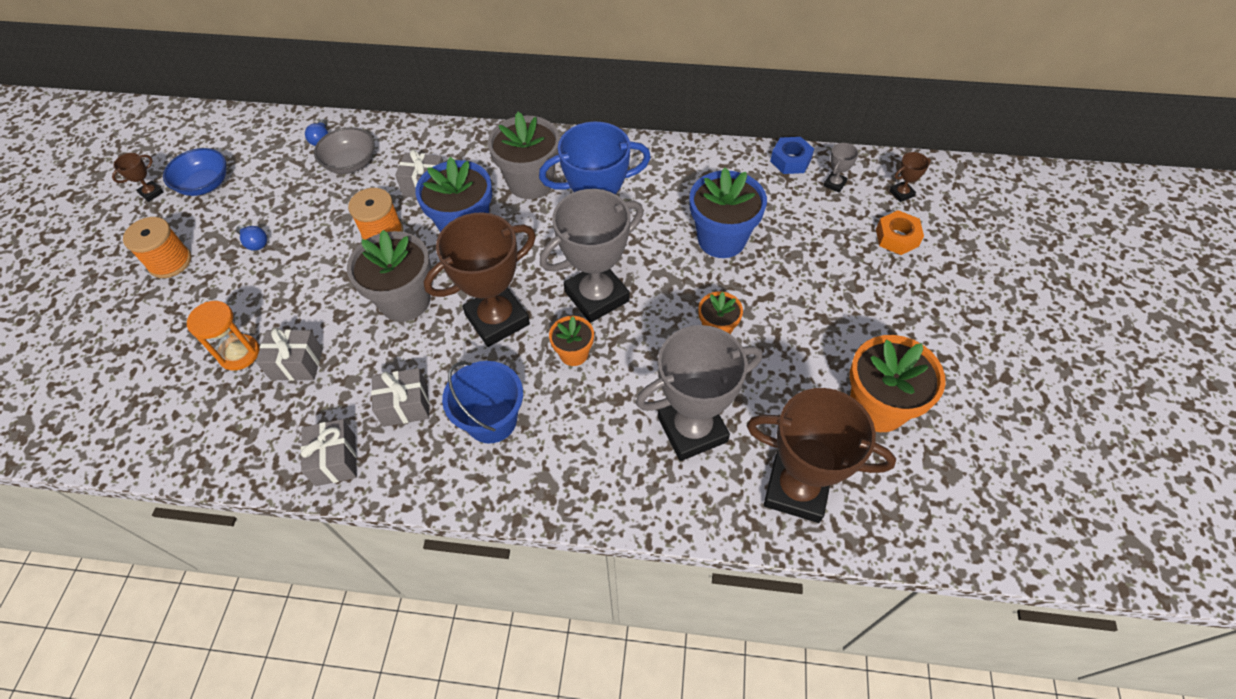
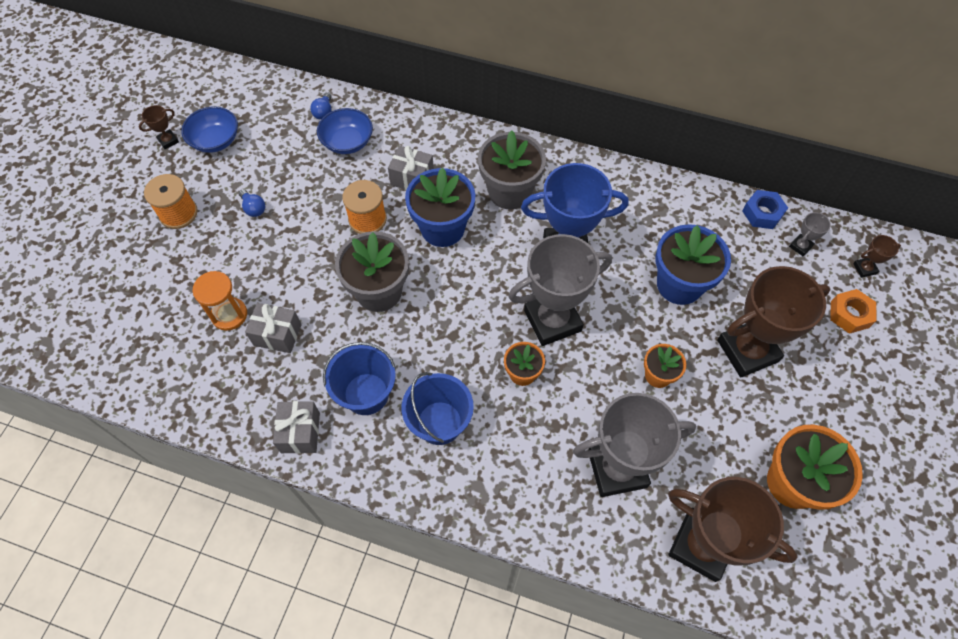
camera: 10 degrees right, 5 degrees up
(351, 163) = (347, 142): grey bowl -> blue bowl
(405, 406) = (366, 394): grey gift -> blue bucket
(497, 319) = (458, 326): brown trophy -> brown trophy (747, 351)

